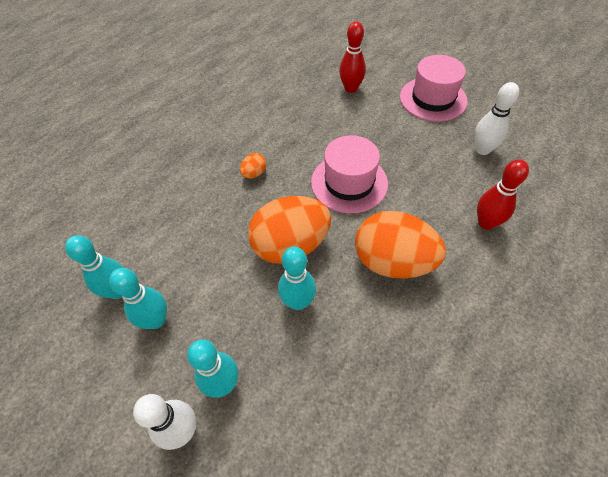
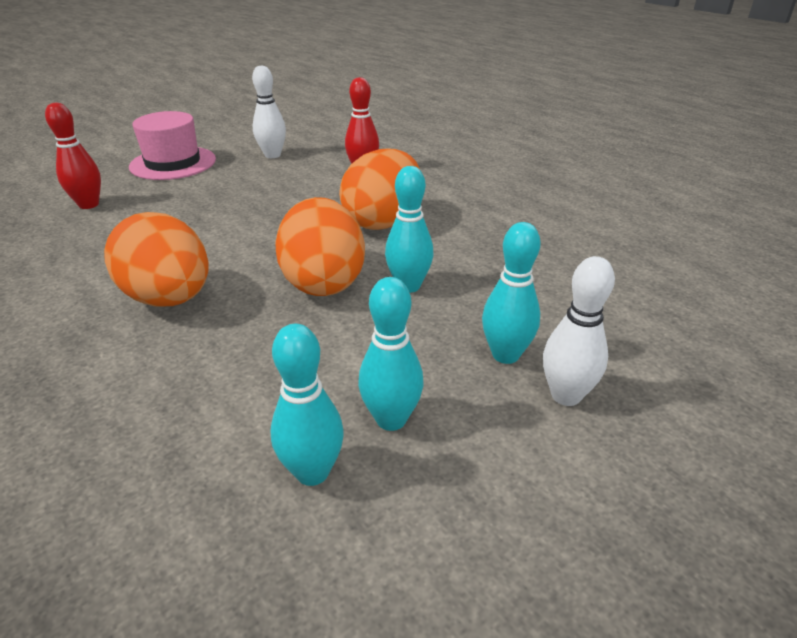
camera: 80 degrees left, 20 degrees down
(254, 173) = (169, 299): orange egg -> orange egg, size x2.39
(349, 183) = (253, 229): pink hat -> none

